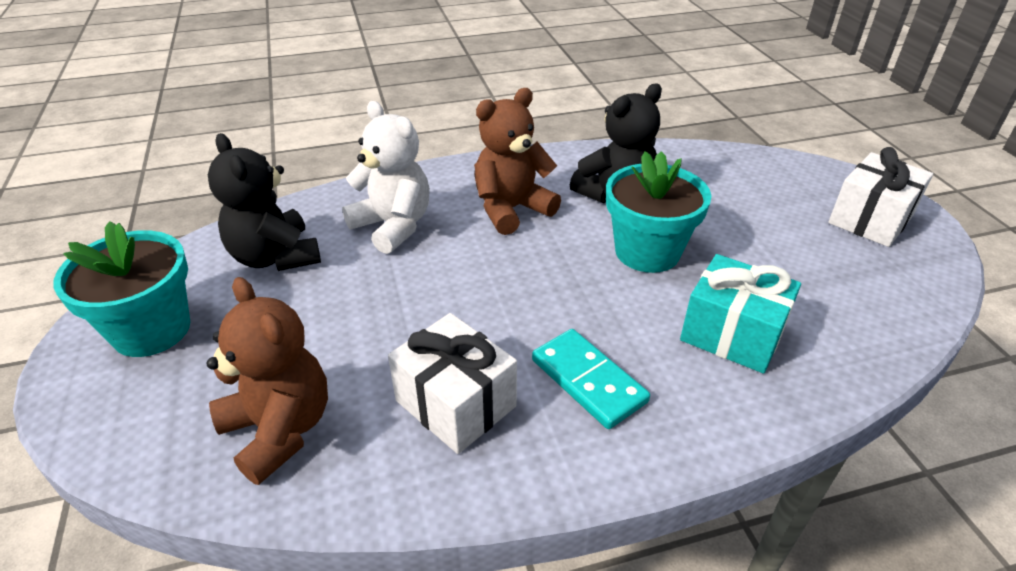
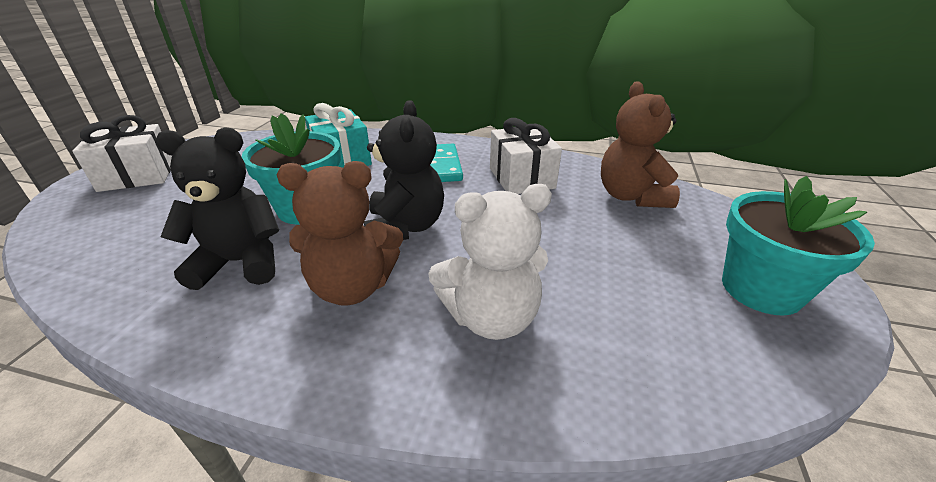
camera: 150 degrees left, 5 degrees down
(275, 257) = (641, 327): black teddy bear -> black teddy bear (405, 227)
(393, 226) = (491, 317): white teddy bear -> white teddy bear turned 90 degrees counterclockwise

